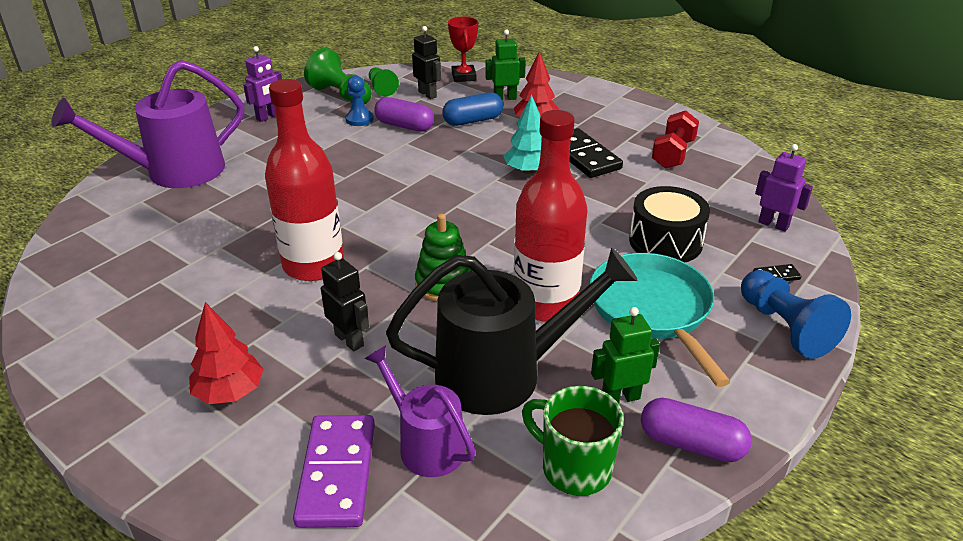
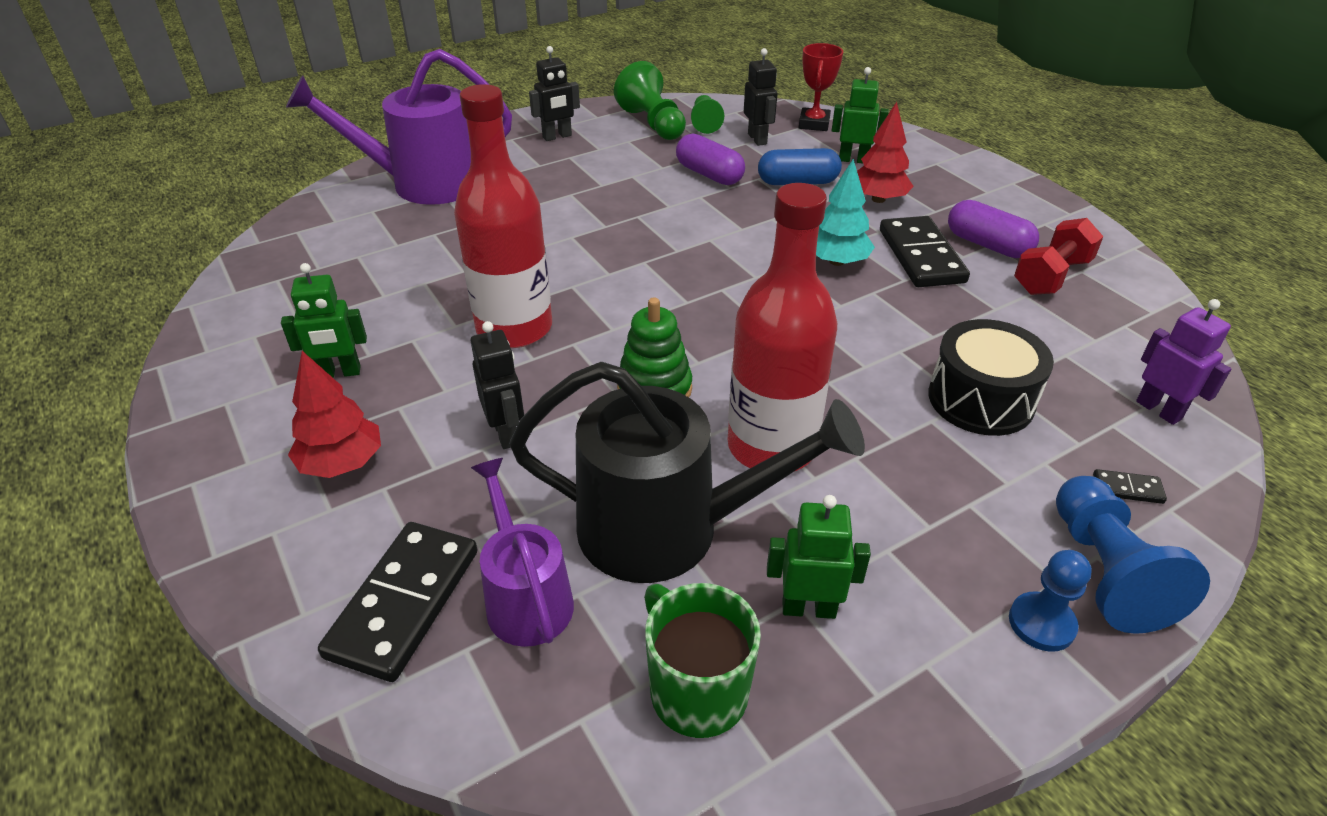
camera: 20 degrees right, 5 degrees up
(187, 328) = (339, 373): none -> green robot
(268, 117) = (557, 136): purple robot -> black robot
(337, 473) = (404, 603): purple domino -> black domino
(359, 119) = (659, 157): blue pawn -> blue pawn (1041, 623)
(653, 310) = (916, 493): turquoise pan -> none
(691, 444) = (878, 708): purple capsule -> purple capsule (987, 245)

